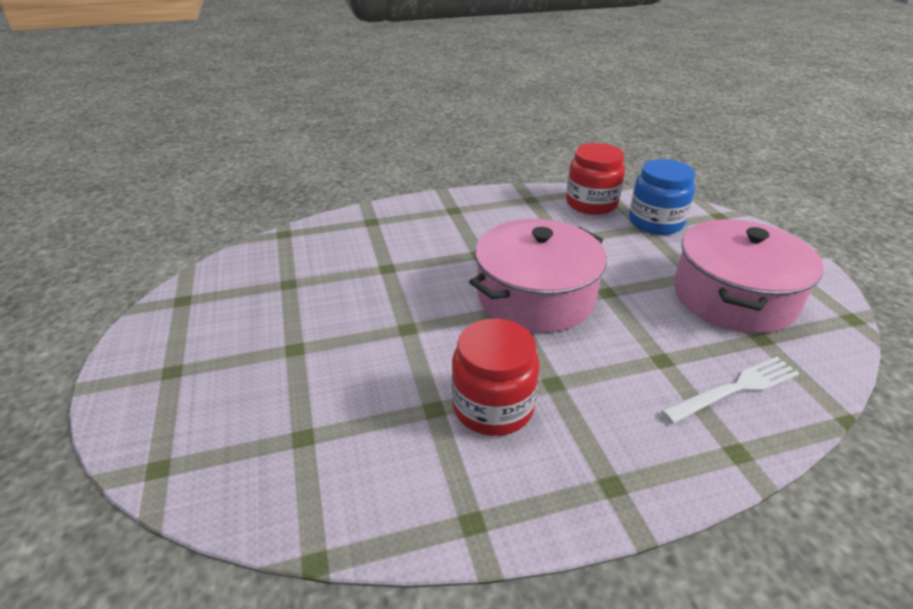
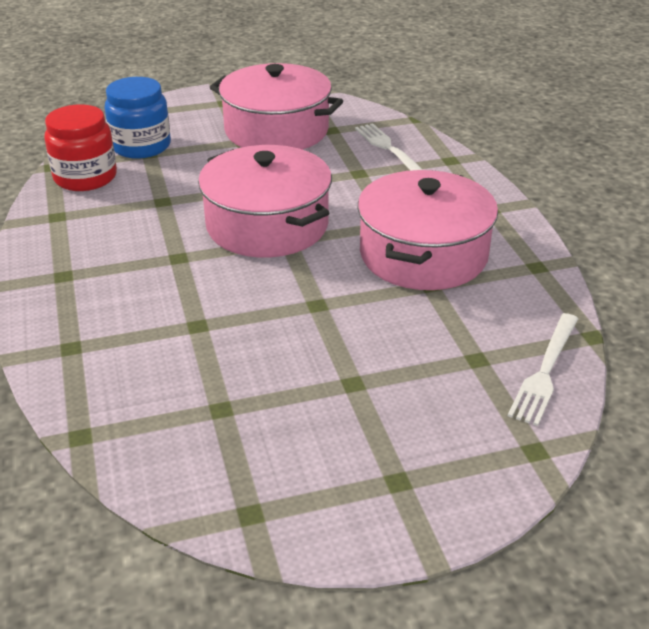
camera: 90 degrees left, 0 degrees up
(266, 496) = (545, 371): none -> white fork
(493, 407) = (423, 254): red jar -> pink pot

